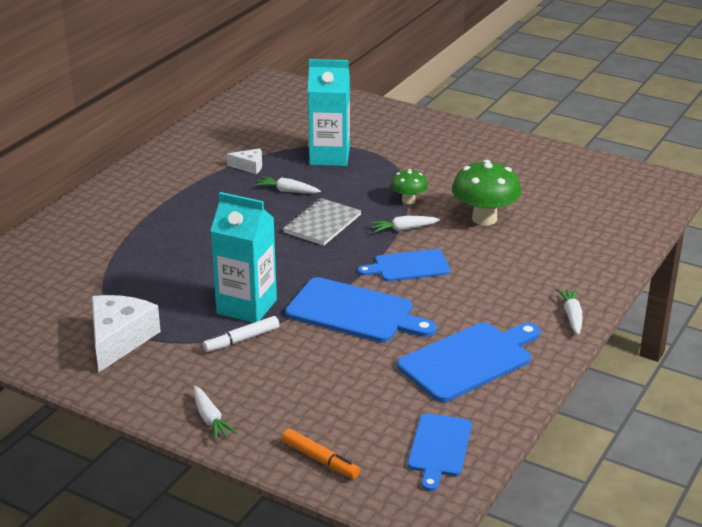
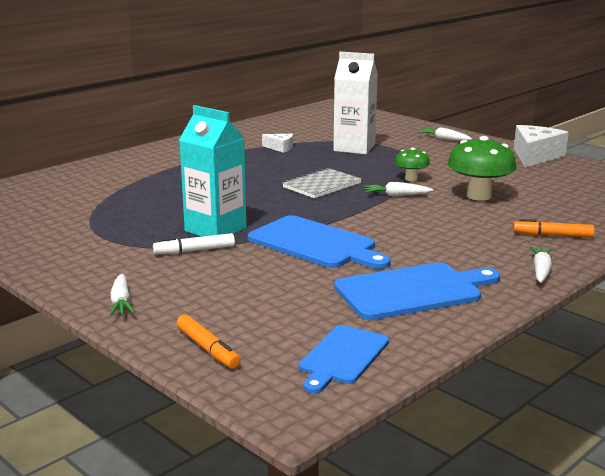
camera: 15 degrees right, 10 degrees down
(119, 340) = (84, 238): white cheese -> white cheese (535, 156)
(287, 191) = (303, 164): white carrot -> white carrot (443, 139)
(329, 157) = (354, 148): turquoise carton -> white carton
(408, 266) = (387, 219): blue cutting board -> none
(570, 267) = (553, 235): none -> orange marker

